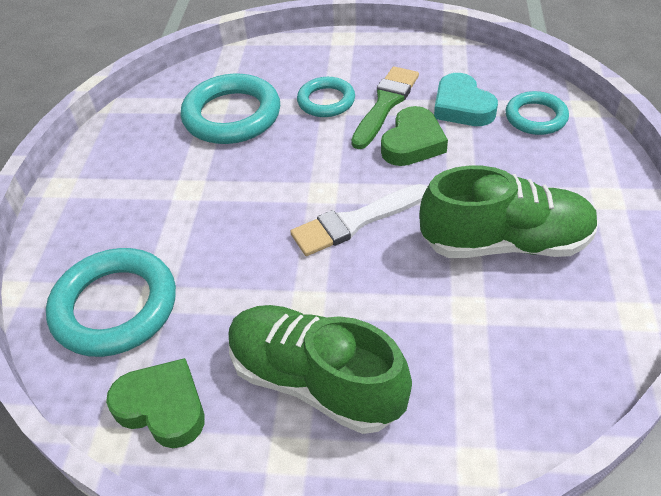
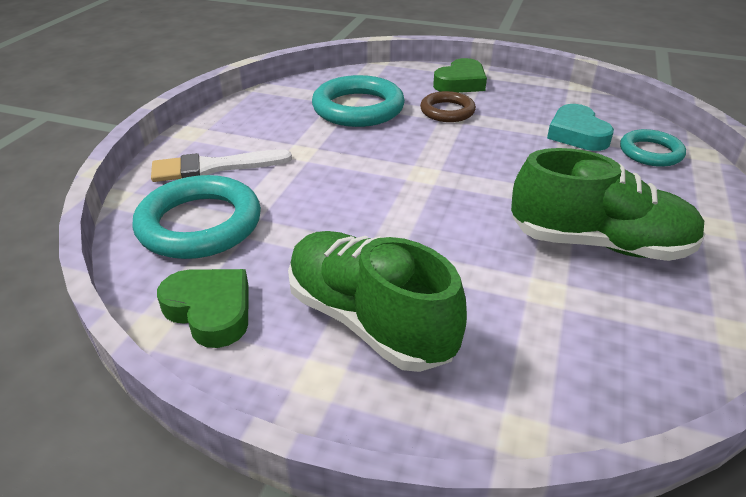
camera: 10 degrees right, 10 degrees down
(326, 101) = (447, 111): turquoise ring -> brown ring
(355, 222) = (448, 201): white brush -> white brush (214, 167)
(385, 104) = (502, 121): green brush -> none
(413, 143) = (521, 152): green heart -> green heart (460, 83)

